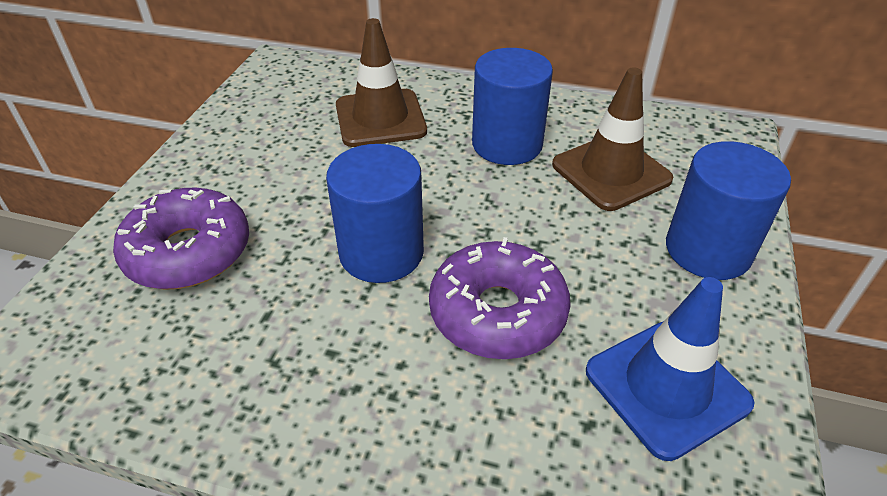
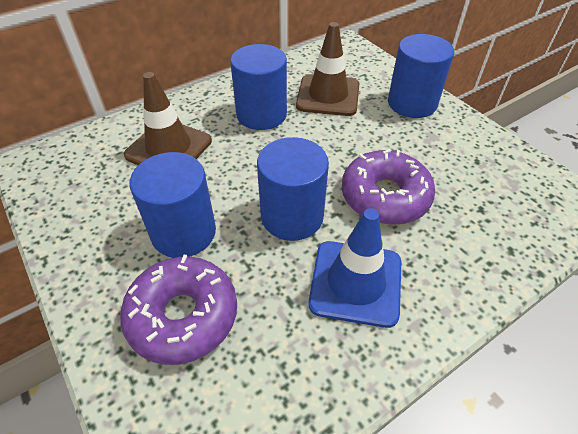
camera: 50 degrees left, 5 degrees up
(284, 193) = (183, 232): none -> blue cylinder
(666, 387) = (480, 170): blue traffic cone -> blue traffic cone (355, 283)

